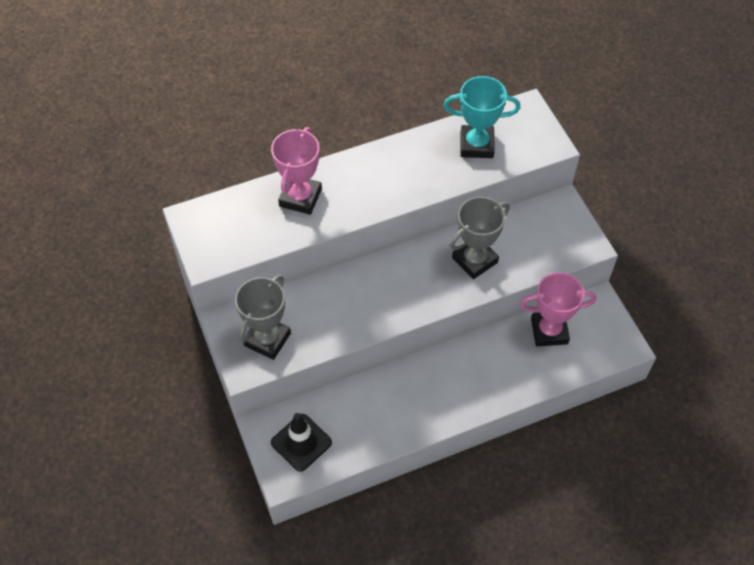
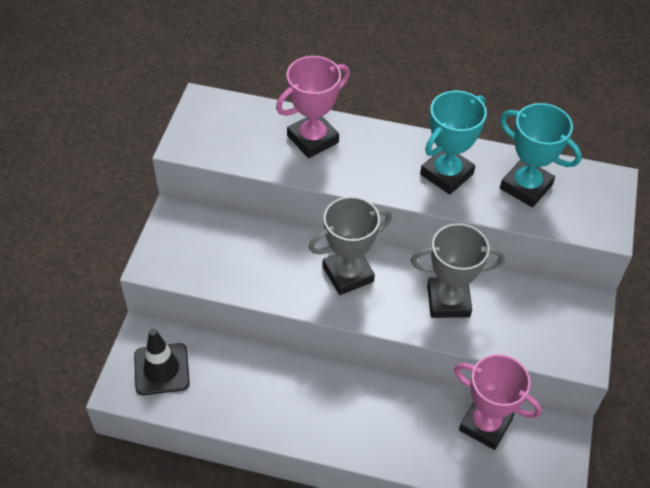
camera: 35 degrees right, 5 degrees down
(267, 339) = (193, 252): grey trophy -> grey trophy (348, 274)
(417, 167) = (446, 174): none -> turquoise trophy

